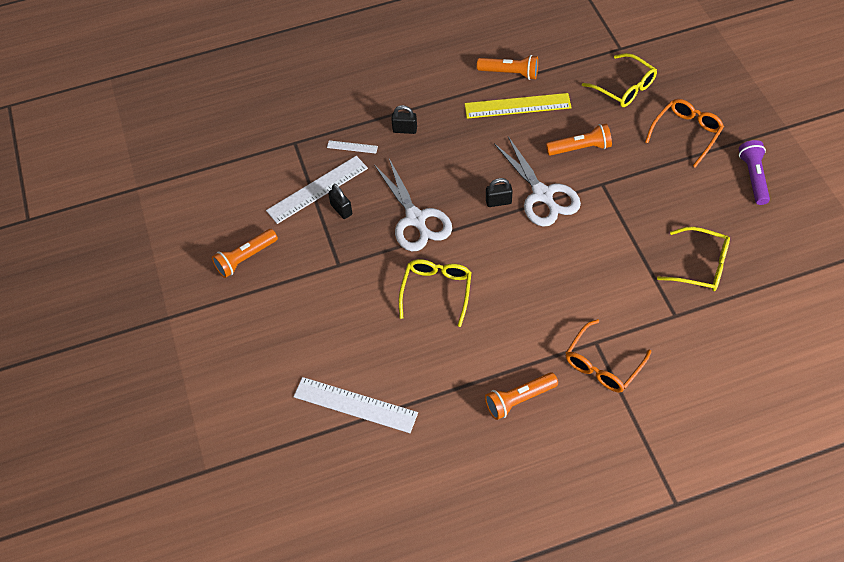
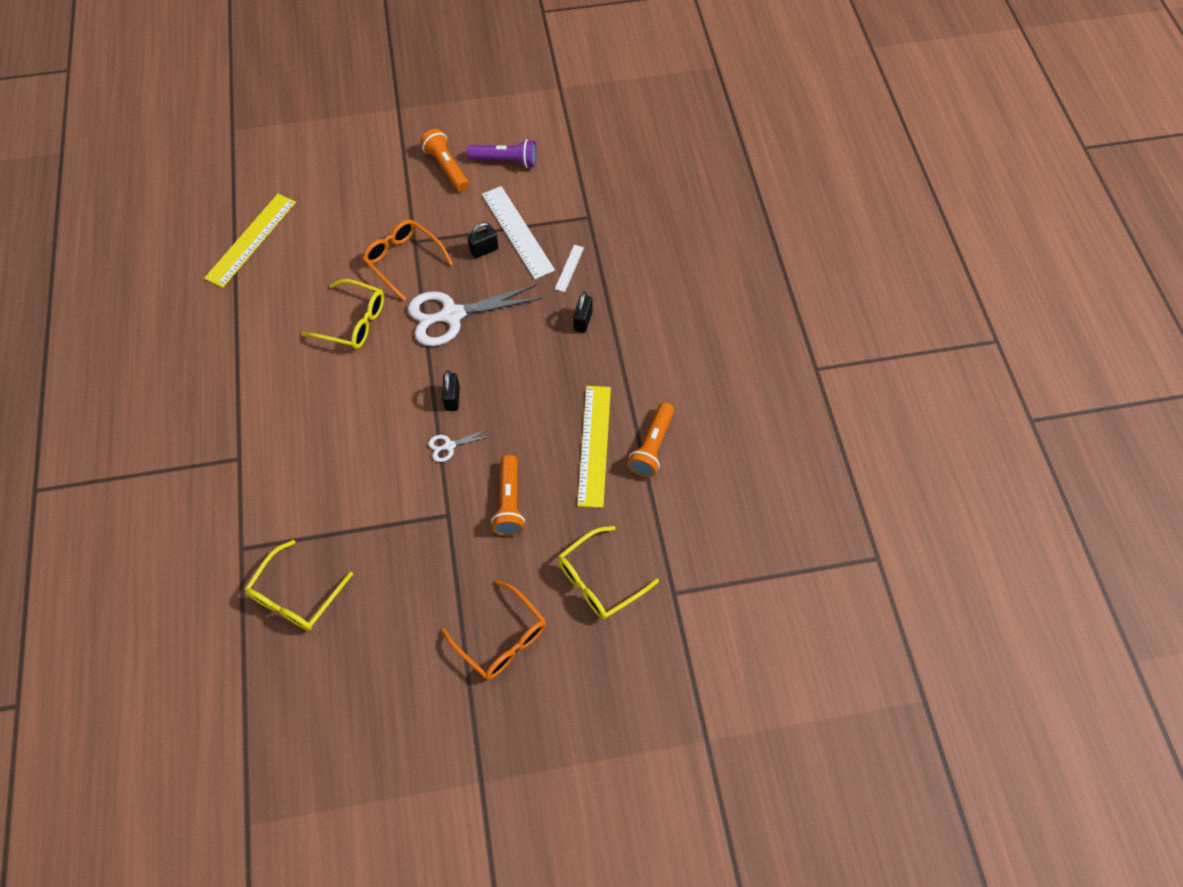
camera: 95 degrees right, 5 degrees up
(355, 405) = (251, 240): white ruler -> yellow ruler
(519, 399) = (201, 374): orange flashlight -> none
(542, 195) = (449, 446): white scissors -> white scissors, size x0.44
(602, 365) = (209, 459): orange glasses -> orange glasses (403, 260)
(753, 177) = (407, 704): purple flashlight -> purple flashlight (506, 161)

